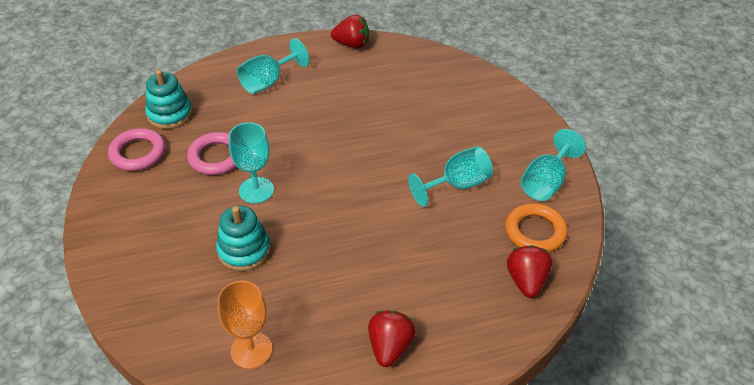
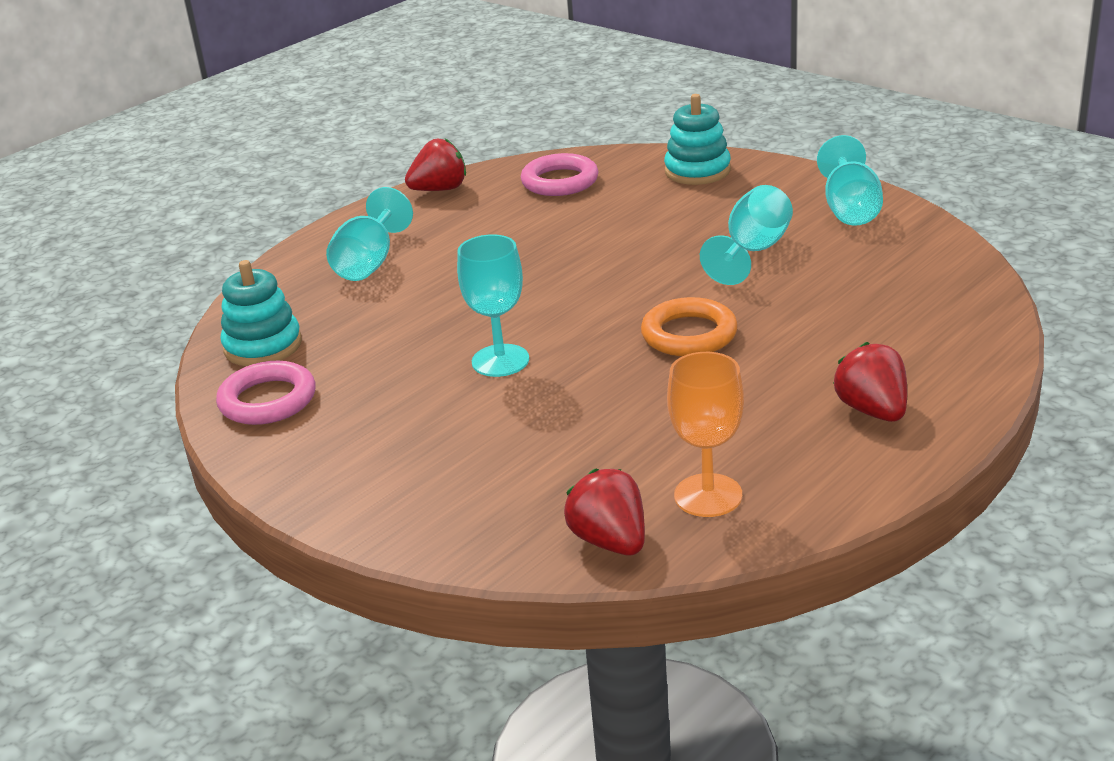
camera: 30 degrees left, 15 degrees down
(216, 157) = (396, 356): pink ring -> pink ring (560, 181)
(244, 250) = (565, 418): turquoise stacking toy -> turquoise stacking toy (697, 171)
(526, 281) = (943, 291): red strawberry -> red strawberry (610, 541)
(535, 231) = (895, 250): orange ring -> orange ring (689, 335)

